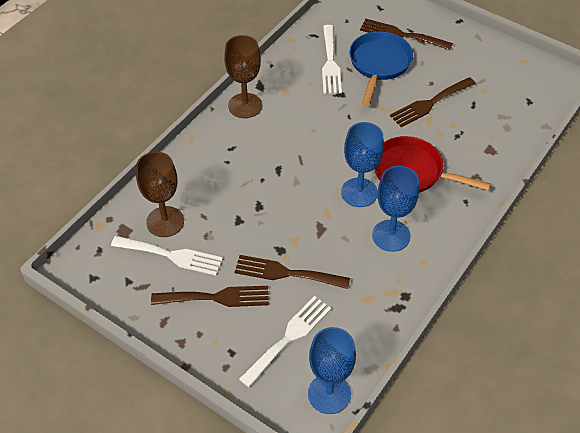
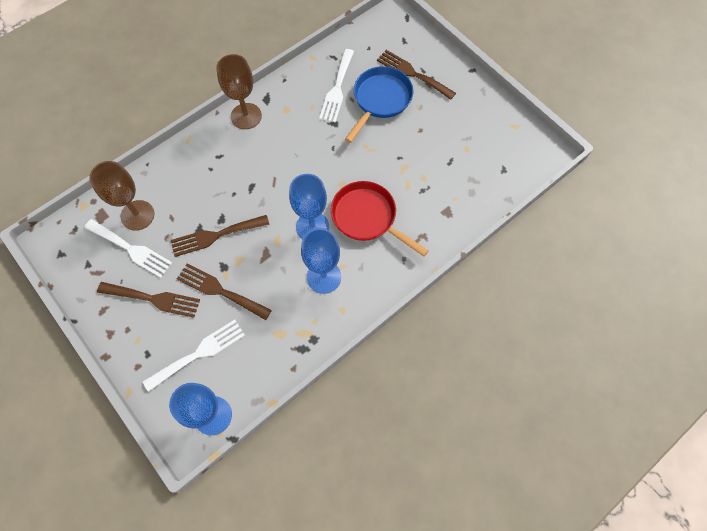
camera: 15 degrees right, 15 degrees up
(430, 103) = (410, 151): brown fork -> brown fork (215, 236)

